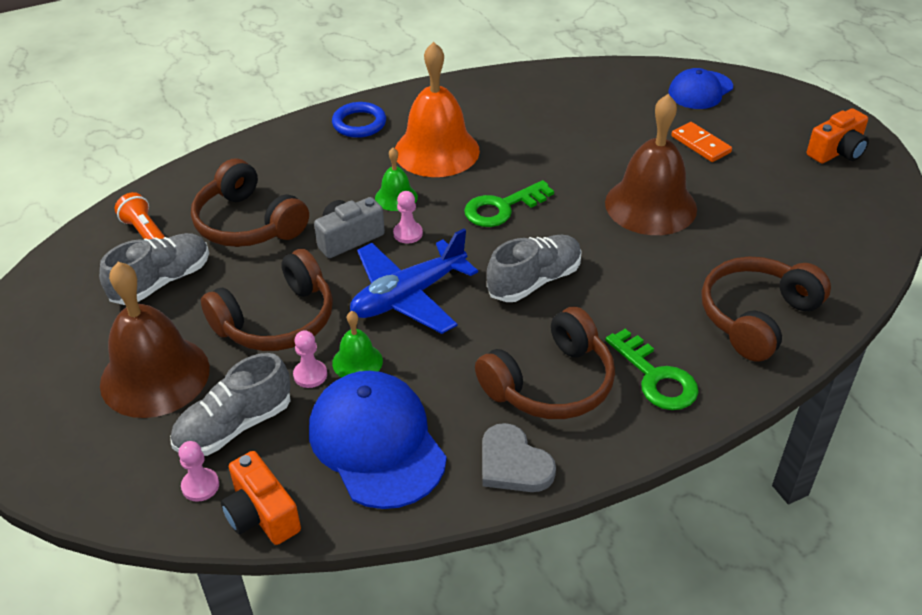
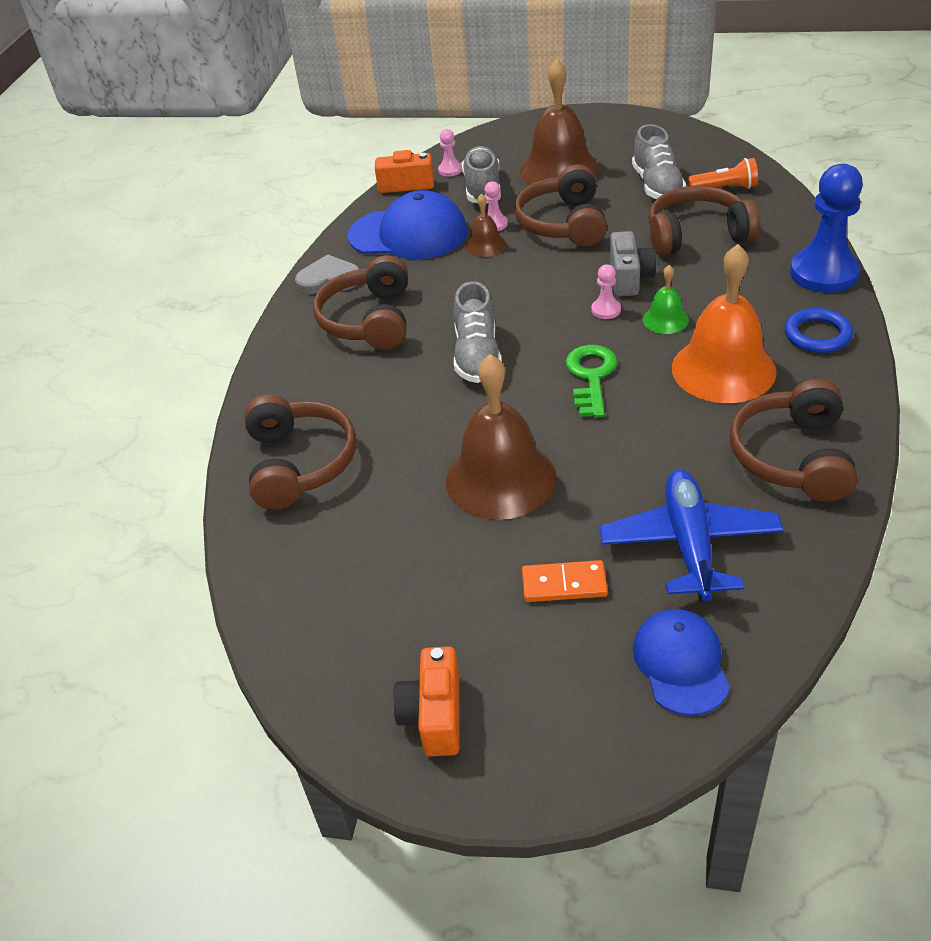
camera: 130 degrees right, 0 degrees up
(270, 141) = (824, 273): none -> blue pawn
(357, 362) = (485, 245): green bell -> brown bell
(408, 296) = (528, 286): blue plane -> blue plane (689, 544)
(502, 100) = (793, 456): none -> brown headphones
(656, 378) = (314, 372): green key -> none

